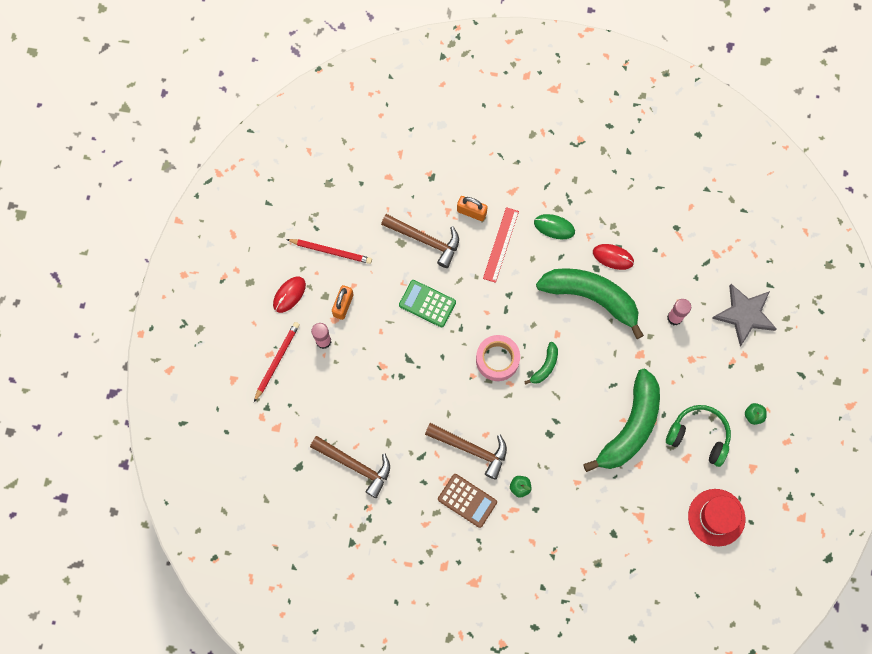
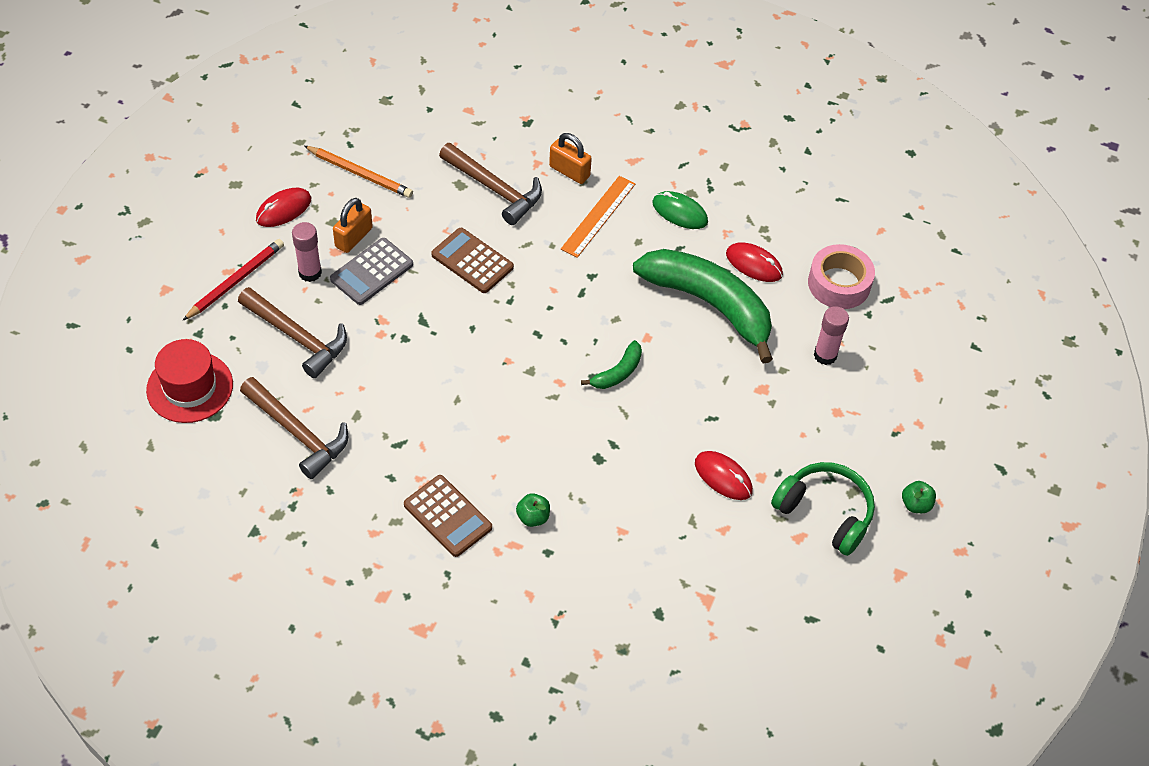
camera: 10 degrees right, 20 degrees down
(331, 251) = (359, 174): red pencil -> orange pencil
(364, 330) = (372, 272): none -> grey calculator
(427, 303) = (472, 261): green calculator -> brown calculator
(471, 449) = (476, 451): brown hammer -> brown hammer (297, 337)
(497, 360) = (550, 349): pink tape -> pink tape (839, 284)
(500, 244) = (598, 216): red ruler -> orange ruler
(630, 427) = (723, 477): green banana -> red mouse
(716, 517) = (826, 628): red hat -> red hat (190, 387)
(744, 314) = (930, 374): grey star -> none

